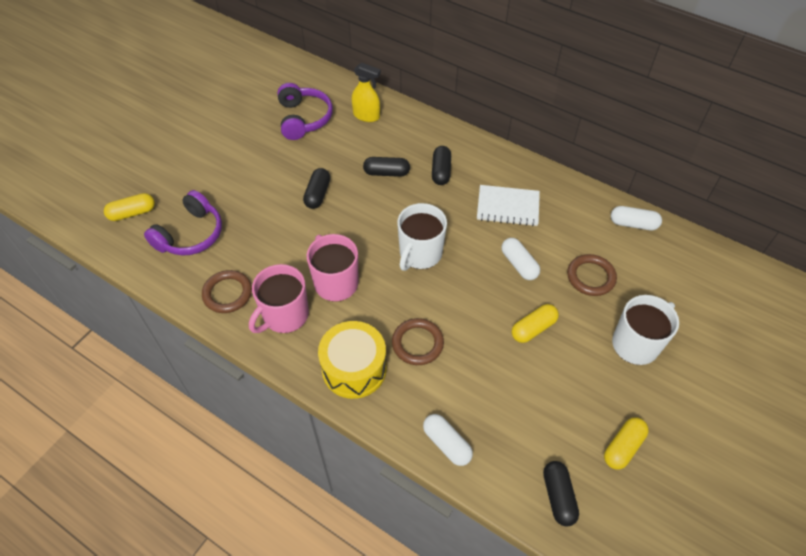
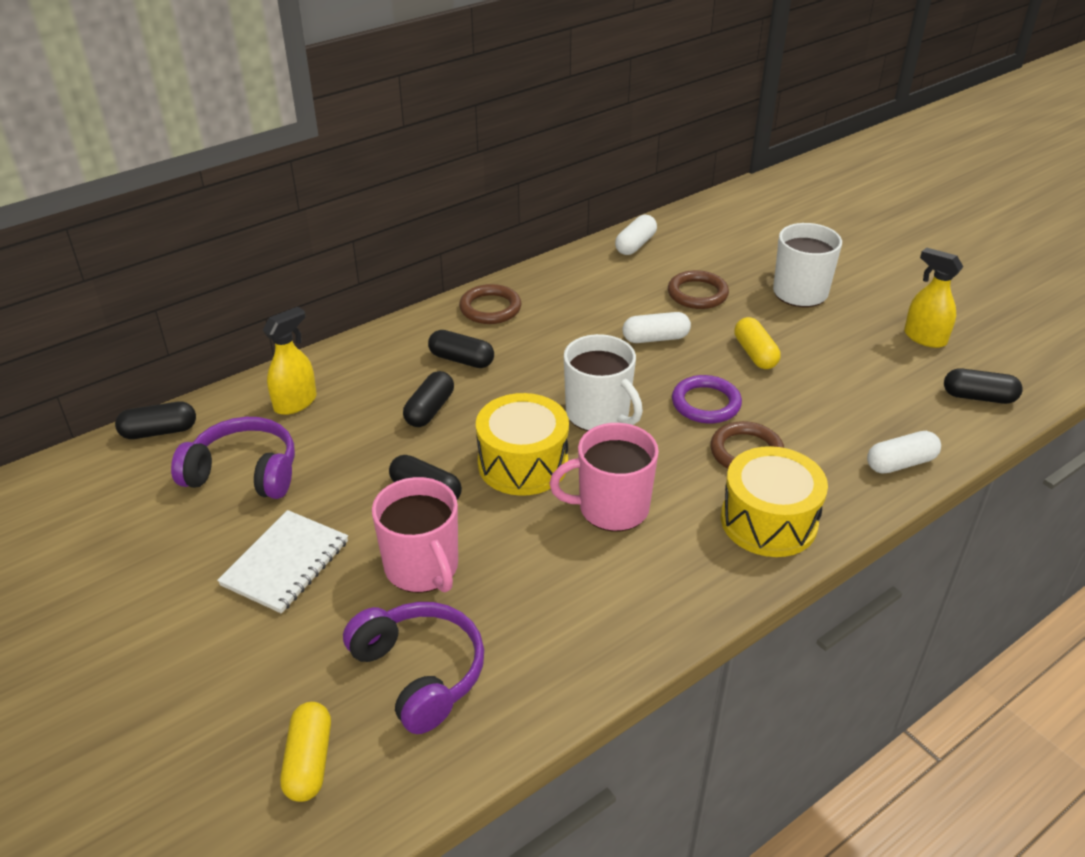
camera: 70 degrees left, 15 degrees down
(227, 293) = (578, 641): brown ring -> brown ring (490, 308)
(285, 315) = (650, 577): pink mug -> pink mug (422, 568)
(321, 76) = (159, 431): none -> black capsule
(357, 229) = (523, 463): none -> yellow drum
(459, 310) = (706, 403): none -> purple ring
(508, 207) = (559, 322): white notebook -> white notebook (285, 563)
(623, 447) = (924, 338): yellow capsule -> yellow spray bottle

